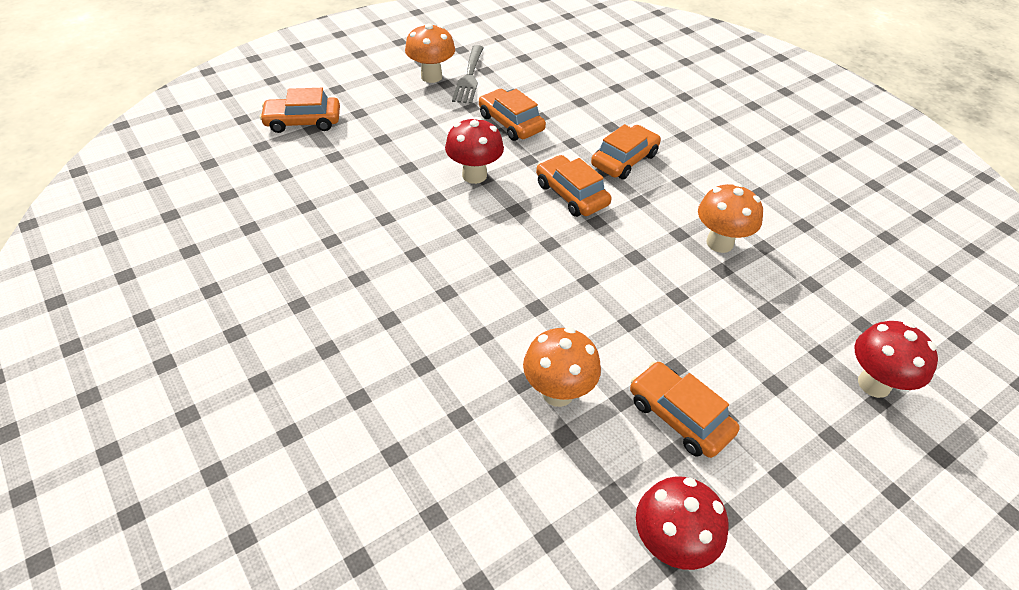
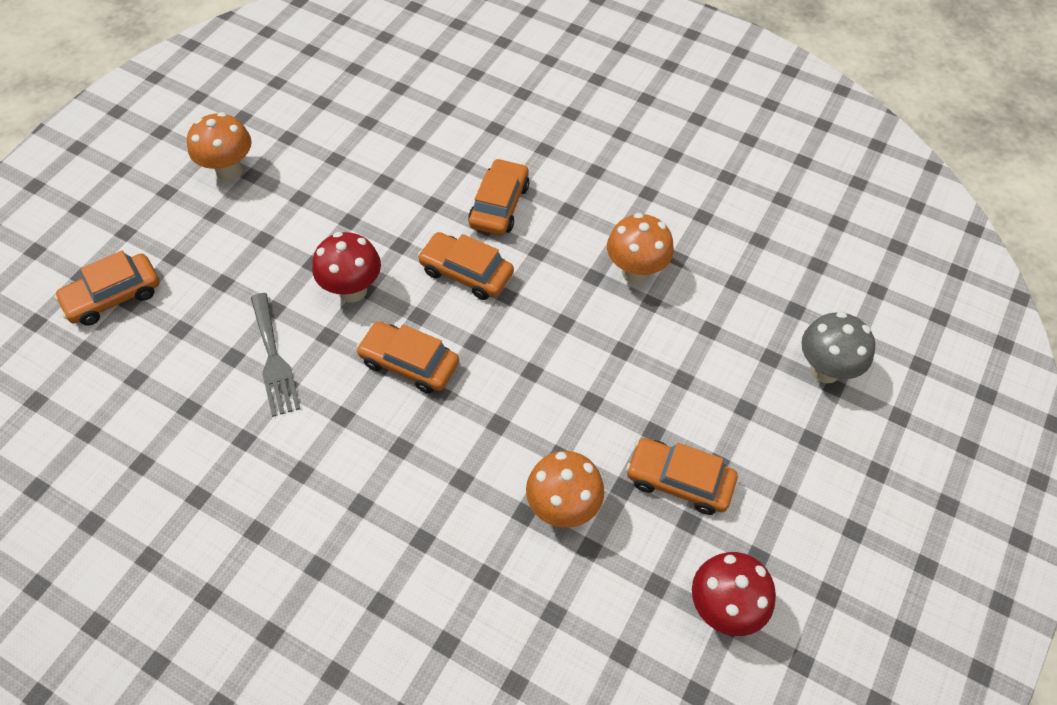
camera: 25 degrees left, 10 degrees up
(469, 77) = (274, 155): grey fork -> grey fork (273, 359)
(511, 123) = (355, 203): orange car -> orange car (409, 363)
(874, 384) = (825, 370): red mushroom -> grey mushroom

